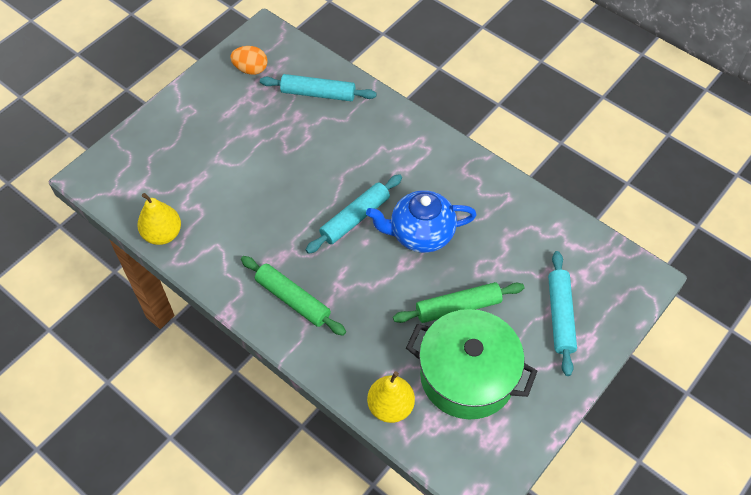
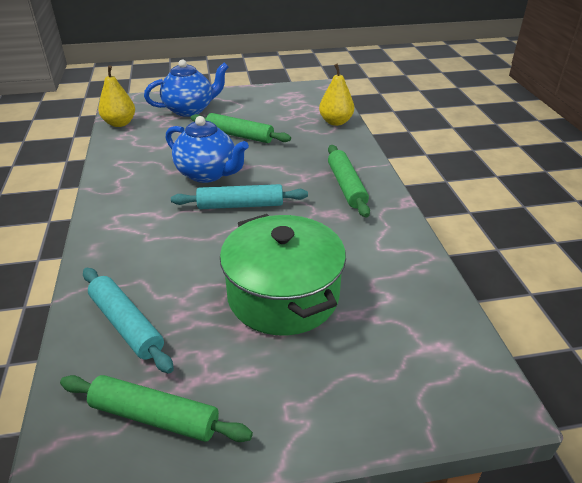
camera: 140 degrees left, 20 degrees down
(163, 234) = (429, 283): yellow pear -> yellow pear (120, 123)
(251, 69) = (155, 416): orange egg -> green rolling pin
(467, 376) = (276, 114): green pot -> green pot (283, 295)
(560, 316) = (190, 110): turquoise rolling pin -> blue teapot

